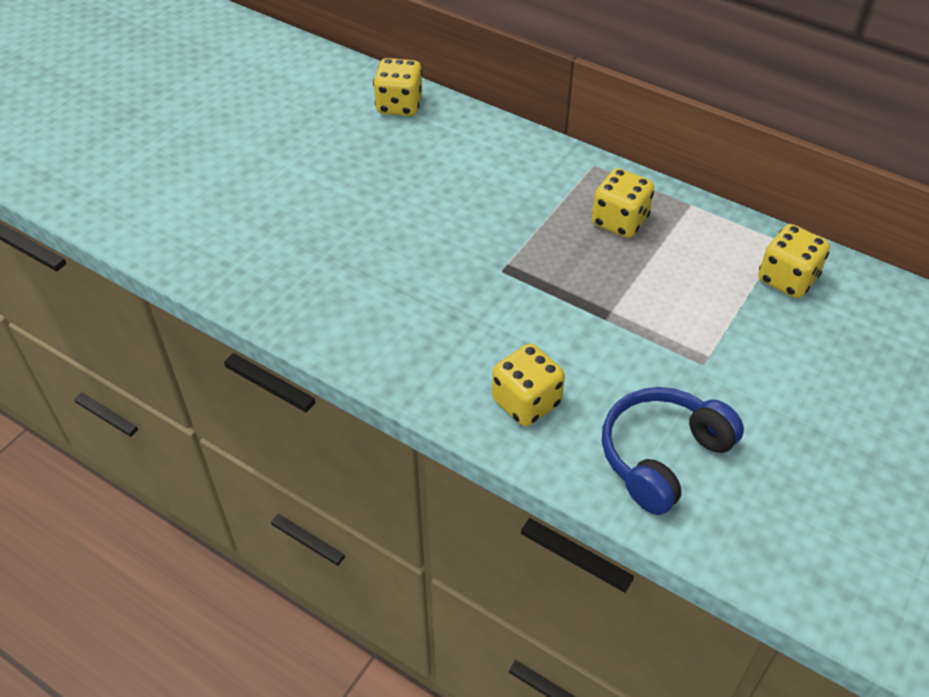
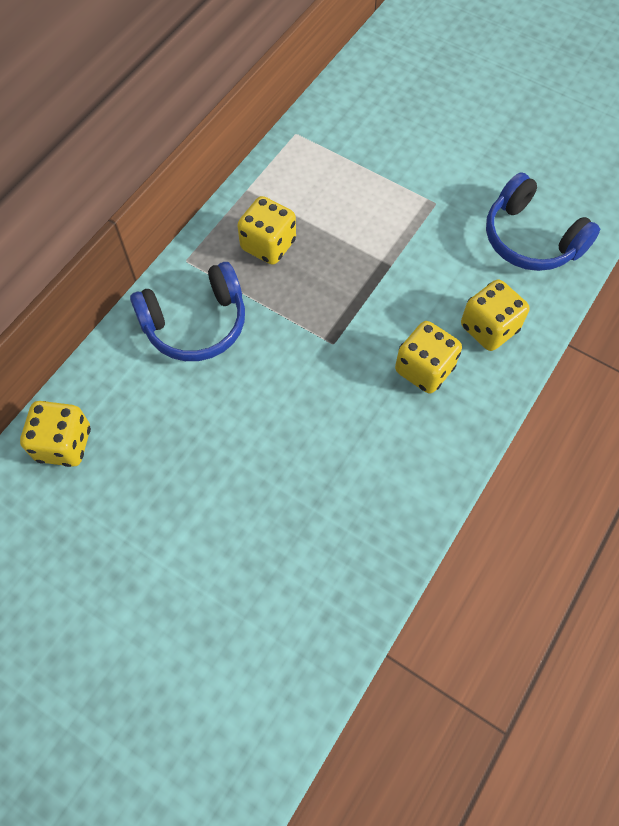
camera: 90 degrees left, 15 degrees up
(520, 174) = (195, 323): none -> blue headphones
(787, 279) = (340, 136): yellow dice -> yellow dice (424, 369)

